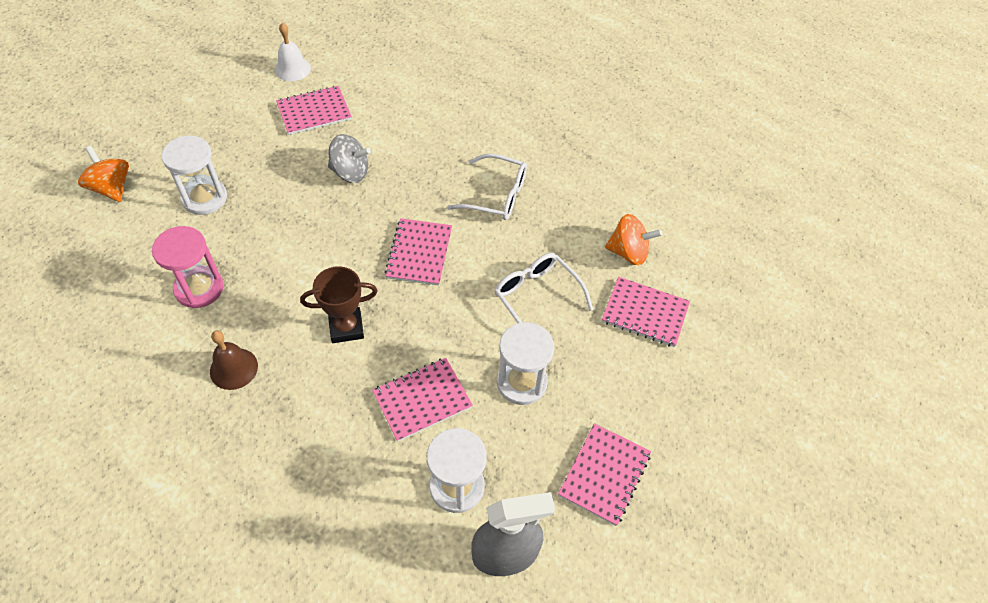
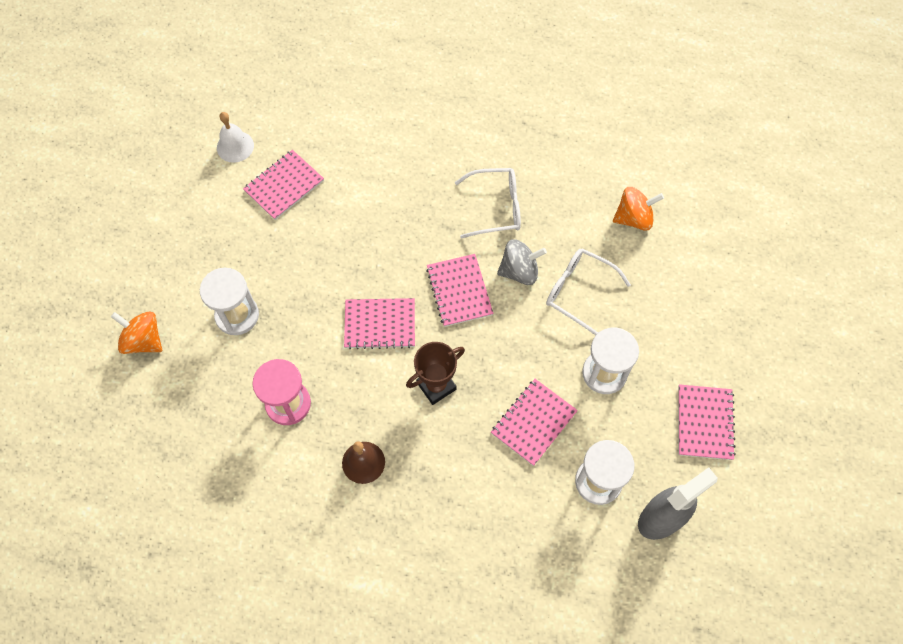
camera: 20 degrees left, 10 degrees up
(350, 172) = (354, 236): grey spinning top -> grey spinning top (519, 271)
(645, 313) = (672, 270): pink notebook -> pink notebook (380, 324)

